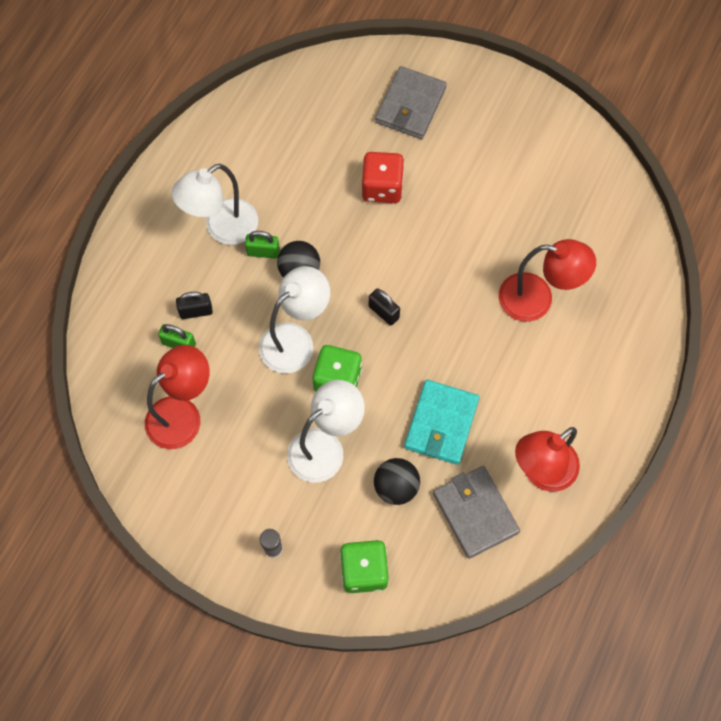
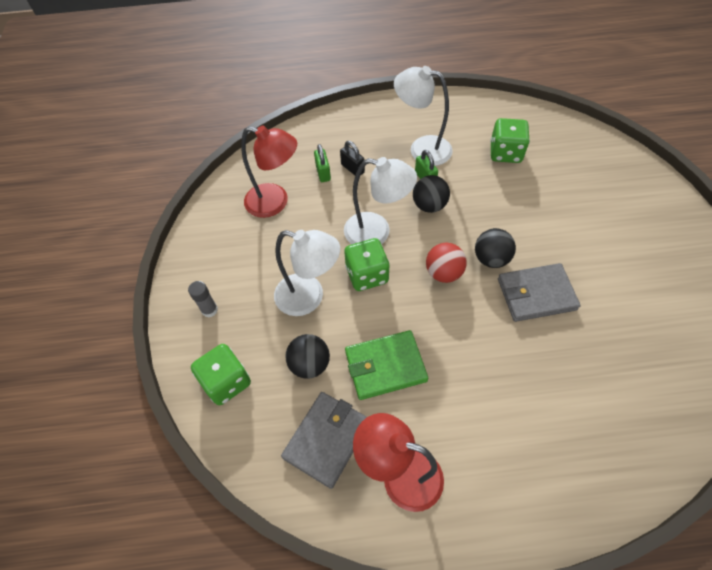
camera: 60 degrees right, 10 degrees down
(289, 157) = (505, 153): none -> green dice
(382, 187) = (537, 215): red dice -> none
(384, 312) = (443, 273): black padlock -> red ball
(398, 261) = (491, 259): none -> black ball
(410, 105) = (617, 195): grey wallet -> grey wallet (536, 294)
(441, 424) = (385, 366): turquoise wallet -> green wallet
(537, 299) = (551, 376): red lamp -> none

